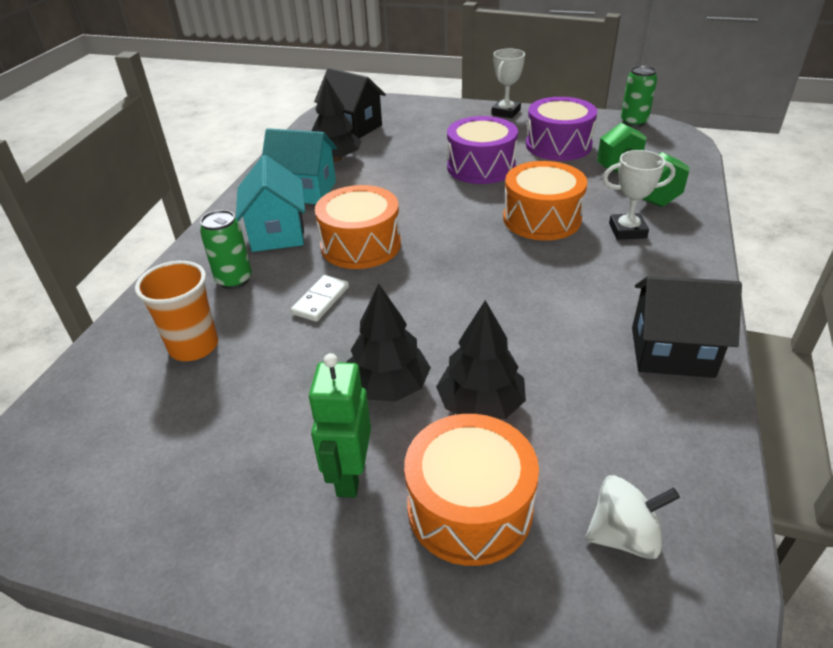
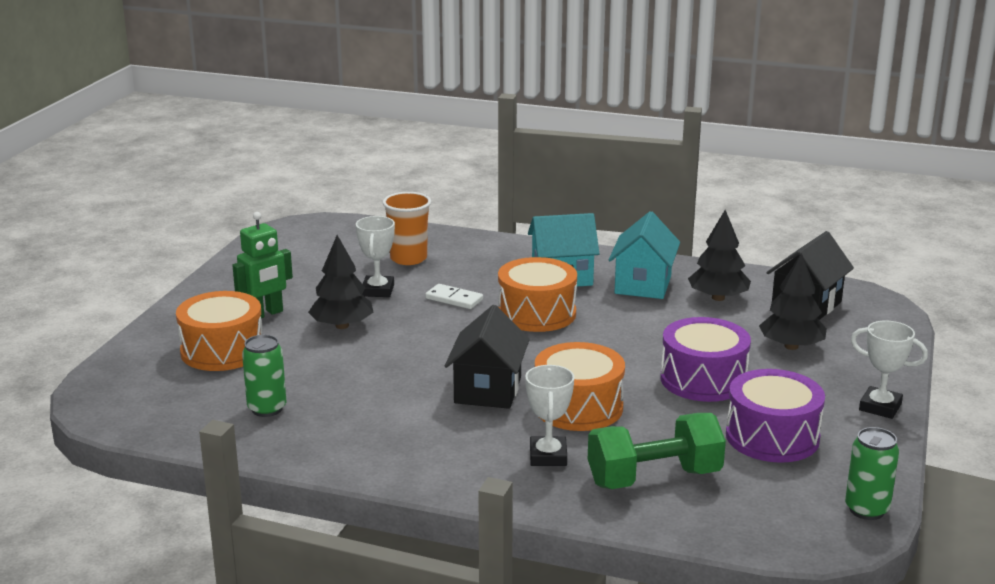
camera: 90 degrees right, 15 degrees down
(234, 280) = (490, 265): green can -> green can (267, 409)
(287, 365) = (378, 290): none -> white trophy
(349, 475) = (265, 314): green robot -> green robot turned 135 degrees clockwise
(481, 404) = (310, 359): black tree -> black tree (791, 346)
(624, 535) = (176, 399): white spinning top -> none
(671, 352) = (341, 447): black house -> black house (488, 390)

